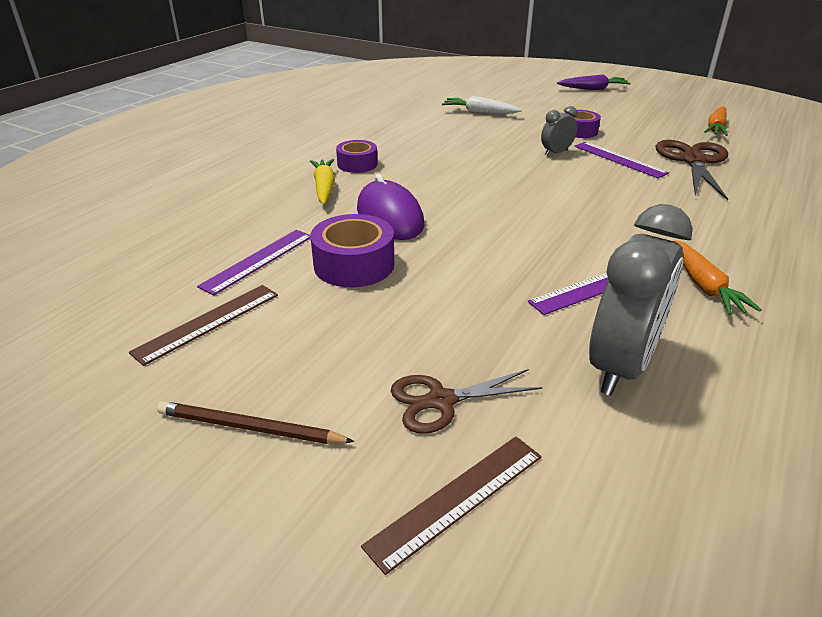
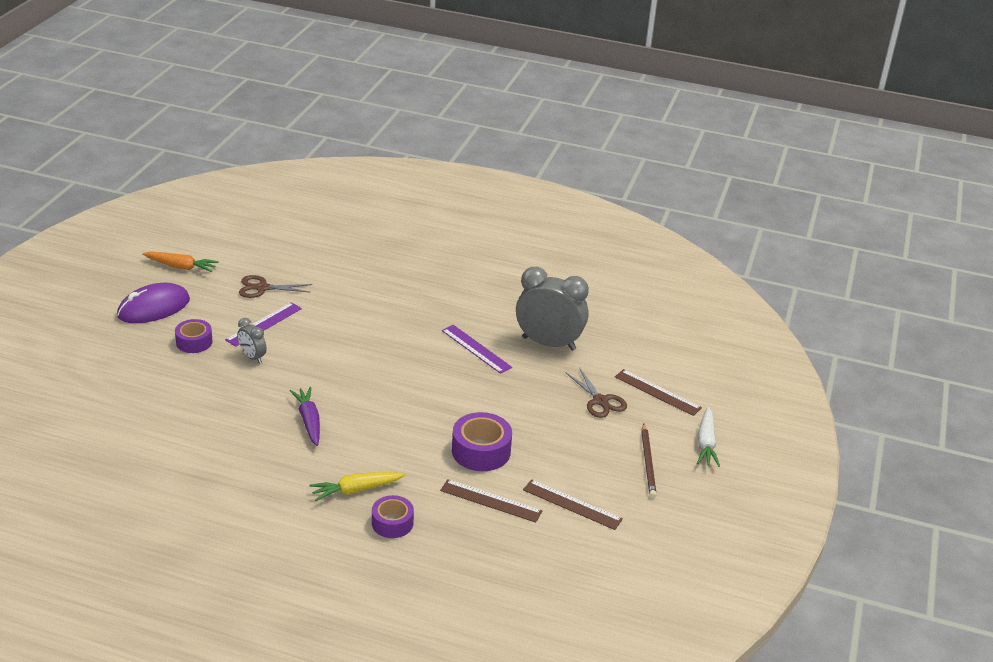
camera: 105 degrees left, 0 degrees up
(258, 260) = (491, 500): purple ruler -> brown ruler
(357, 164) = (298, 478): purple tape -> purple tape (392, 523)
(389, 217) = (403, 443): purple mouse -> purple mouse (154, 308)
(479, 112) = (138, 406): white carrot -> white carrot (706, 443)
(593, 89) = (53, 327): purple carrot -> purple carrot (309, 421)
(693, 161) = (262, 288): brown scissors -> brown scissors, size x0.64
(704, 286) = (460, 308): orange carrot -> none

